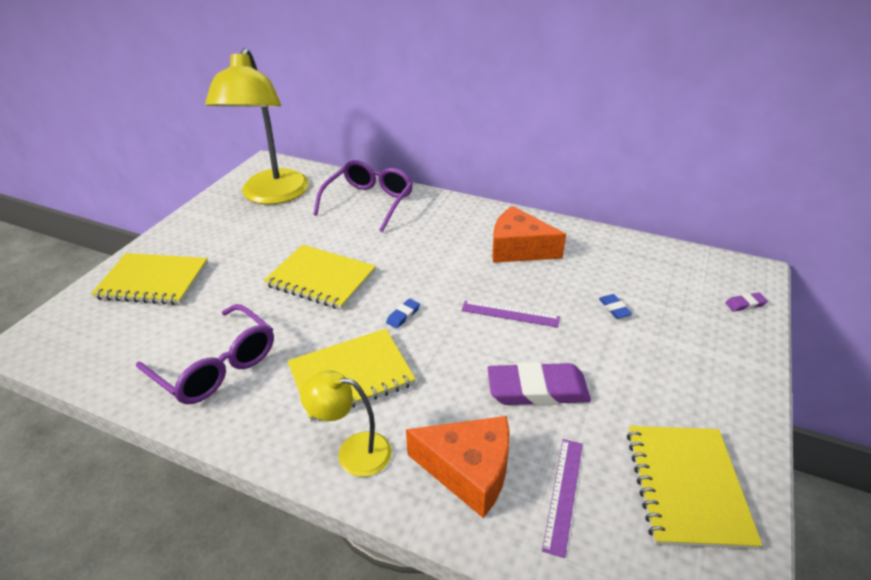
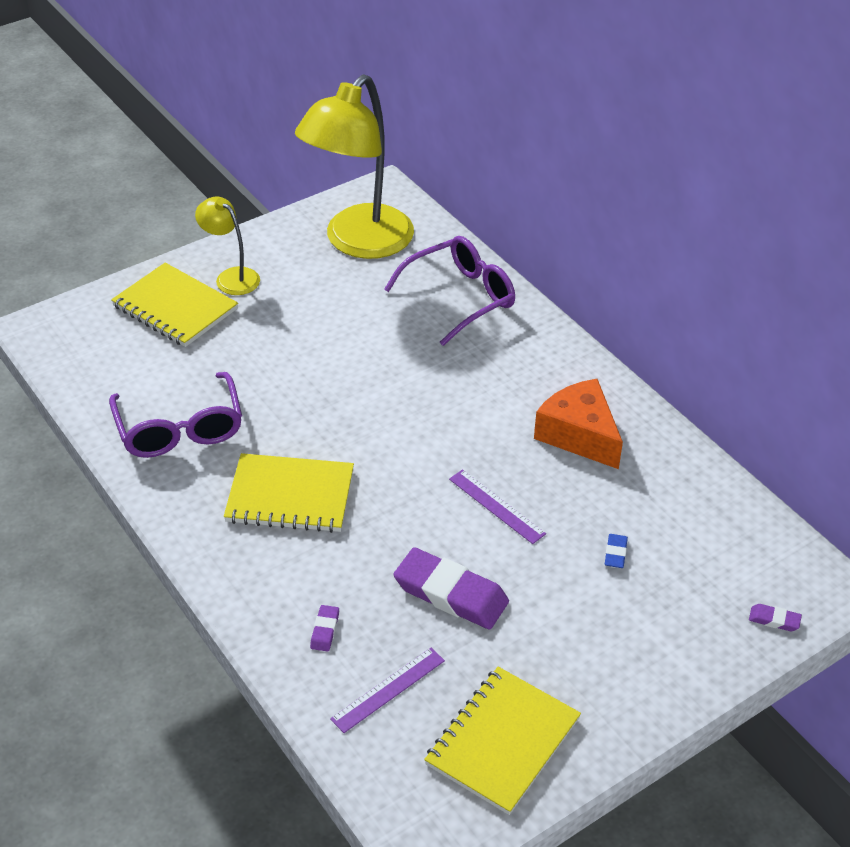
camera: 30 degrees right, 5 degrees up
(321, 279) = (336, 377): yellow notebook -> none
(353, 452) = (242, 565): yellow lamp -> yellow lamp (231, 277)
(403, 315) = (386, 457): blue eraser -> none
(469, 471) = (325, 630): orange cheese -> purple eraser

